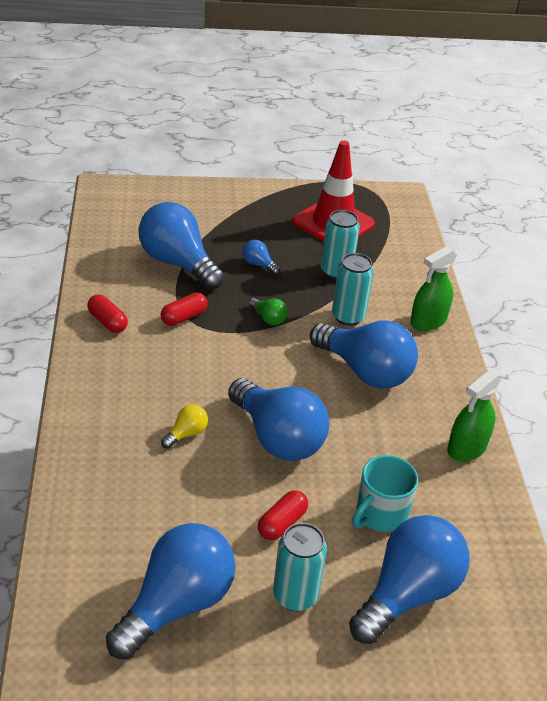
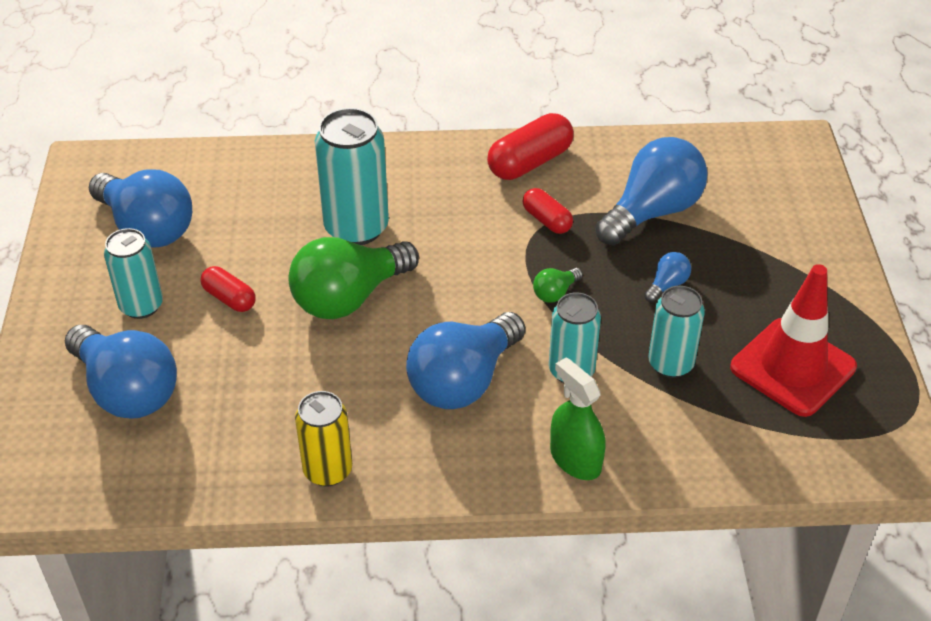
camera: 95 degrees right, 5 degrees up
(107, 322) = (530, 162): red capsule -> red capsule, size x1.67
(186, 434) = (356, 228): yellow light bulb -> turquoise can
(278, 438) = (349, 297): blue light bulb -> green light bulb
(380, 514) = (232, 377): turquoise mug -> none
(466, 448) = (327, 470): green spray bottle -> yellow can

